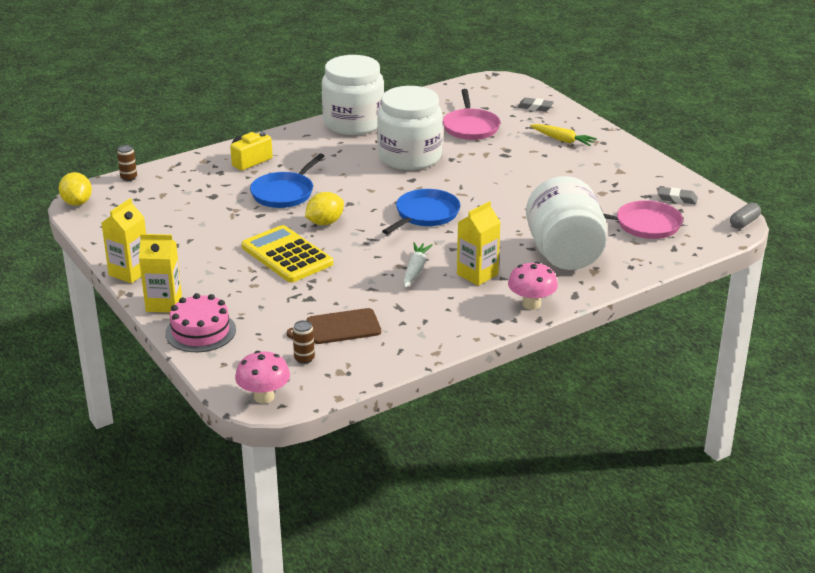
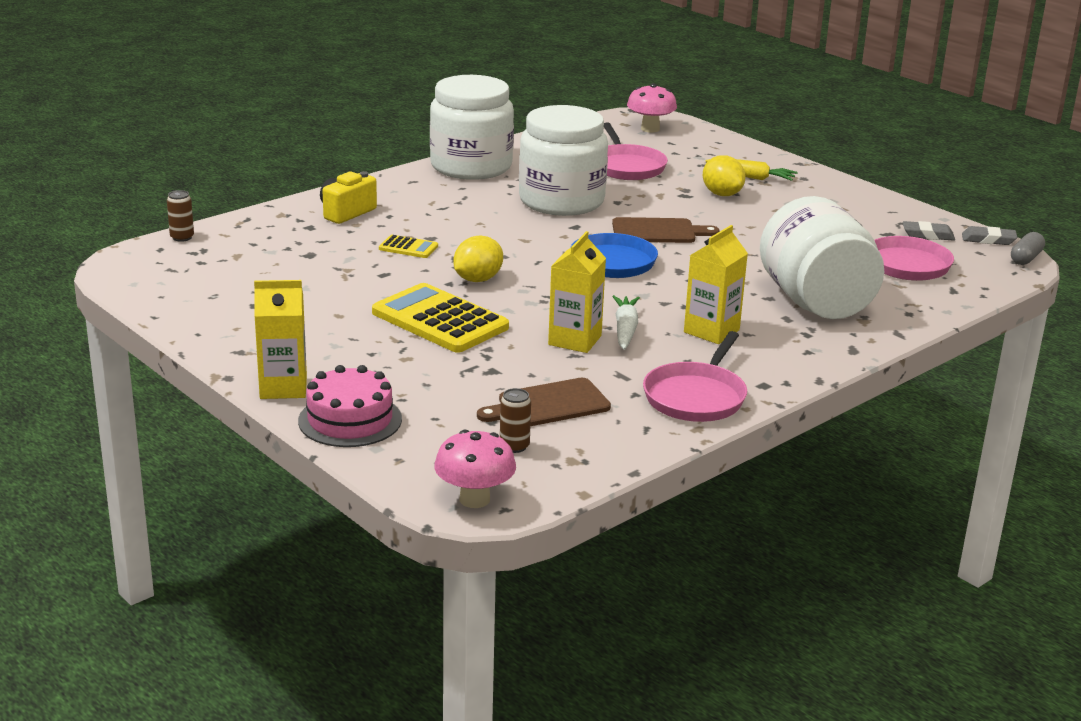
camera: 10 degrees left, 5 degrees down
(77, 202) = (116, 269): yellow lemon -> yellow lemon (722, 194)
(129, 272) = (220, 351): yellow carton -> yellow carton (575, 340)
(284, 193) = (408, 248): blue pan -> yellow calculator
(445, 327) = (696, 397): none -> pink pan
(471, 187) = (658, 231): none -> brown cutting board
(531, 304) = (800, 363): pink mushroom -> pink mushroom (650, 129)
(535, 107) = (699, 143): grey eraser -> grey eraser (988, 240)

